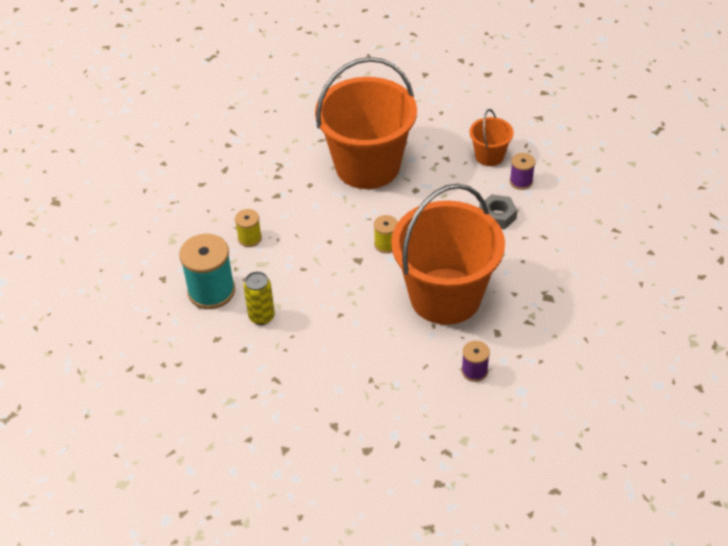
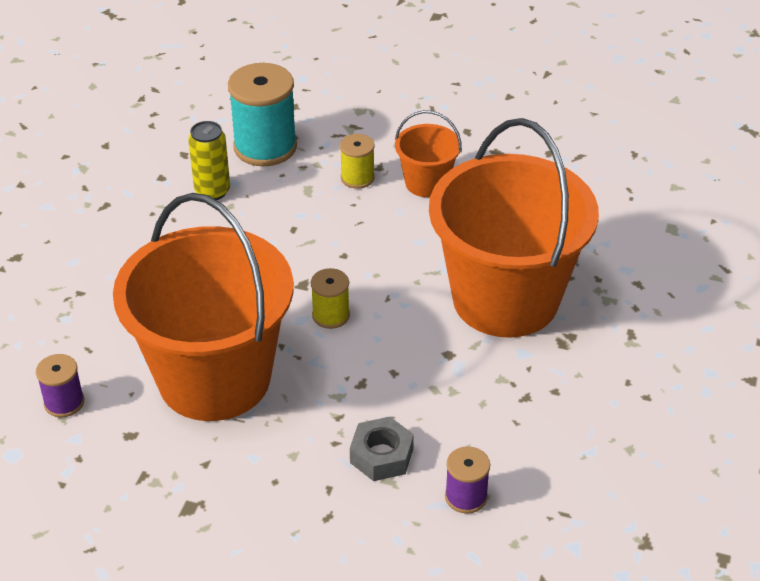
camera: 90 degrees right, 5 degrees down
(489, 156) = (533, 456): orange bucket -> orange bucket (426, 183)

